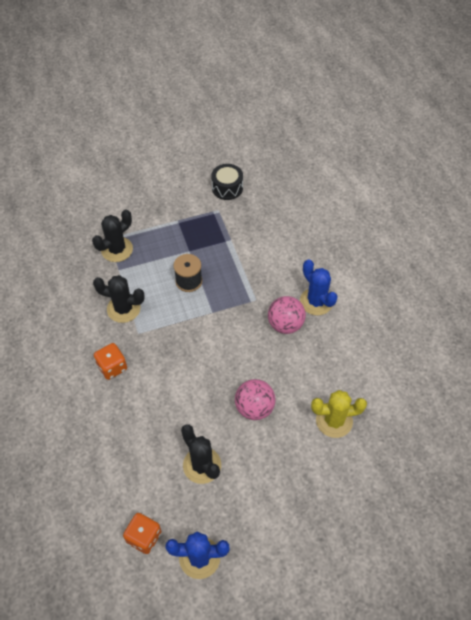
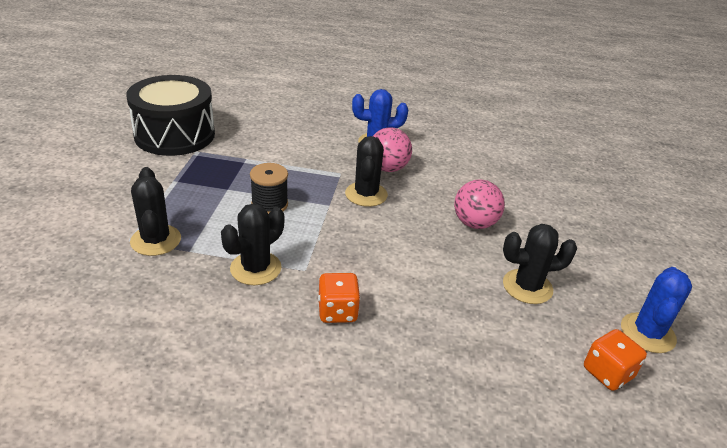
camera: 65 degrees left, 20 degrees down
(227, 188) = (175, 135): black drum -> black drum, size x1.94
(240, 327) = (366, 194): none -> black cactus
(334, 421) = (518, 184): yellow cactus -> none

